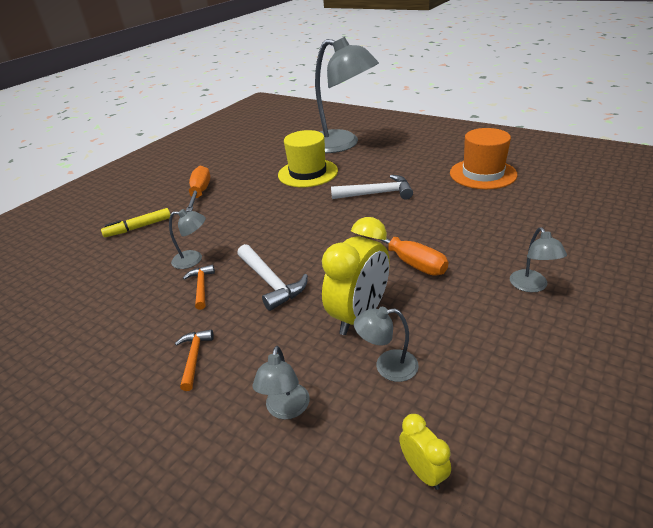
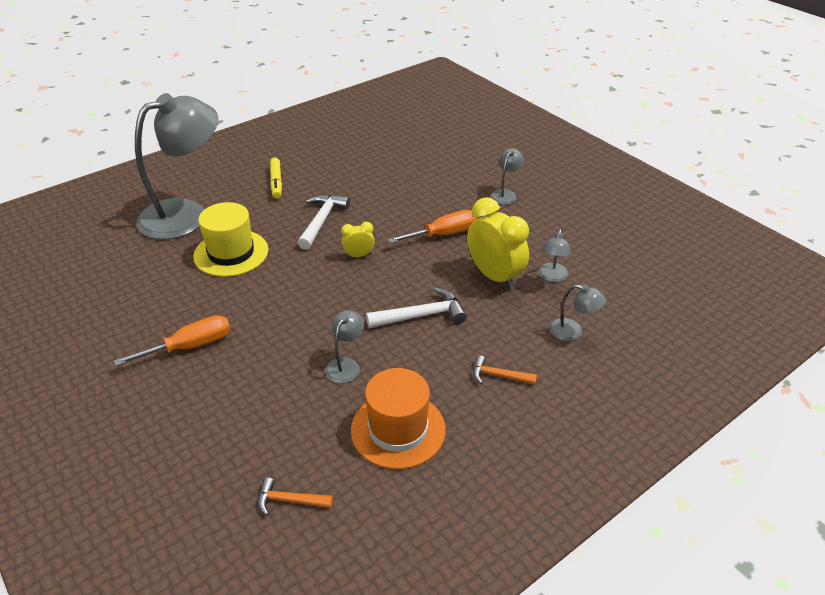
camera: 75 degrees left, 5 degrees up
(138, 227) = (232, 411): yellow marker -> yellow marker (276, 182)
(200, 193) = (190, 346): orange screwdriver -> orange screwdriver turned 135 degrees clockwise
(201, 287) = (399, 363): orange hammer -> orange hammer (290, 500)
(423, 471) = (635, 286): yellow clock -> yellow clock (358, 255)
(482, 174) = (342, 158): orange hat -> orange hat (398, 430)
(531, 286) = (505, 194): grey lamp -> grey lamp turned 75 degrees counterclockwise

